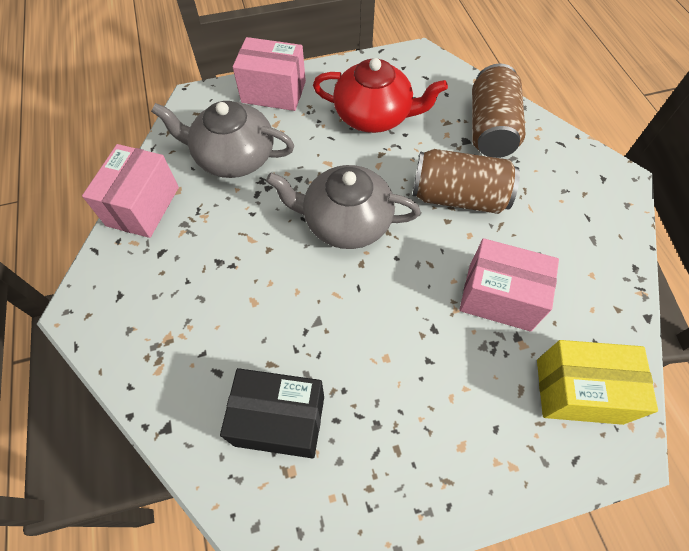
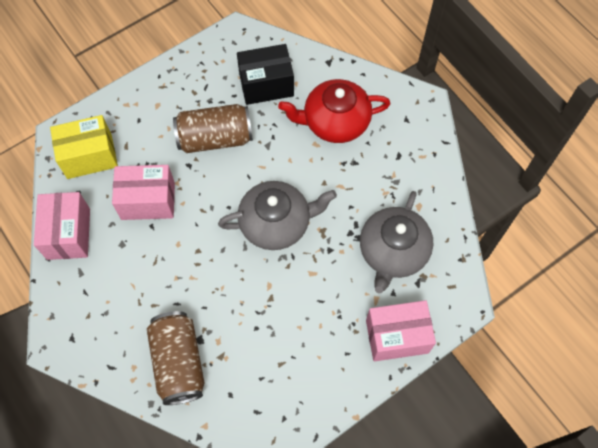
camera: 160 degrees right, 5 degrees up
(143, 206) = (435, 184): pink box -> pink box (68, 234)
(233, 157) = (393, 251): grey teapot -> grey teapot turned 120 degrees clockwise
(374, 116) = (291, 340): red teapot -> red teapot (335, 122)
(458, 197) = (193, 276): brown can -> brown can (215, 138)

